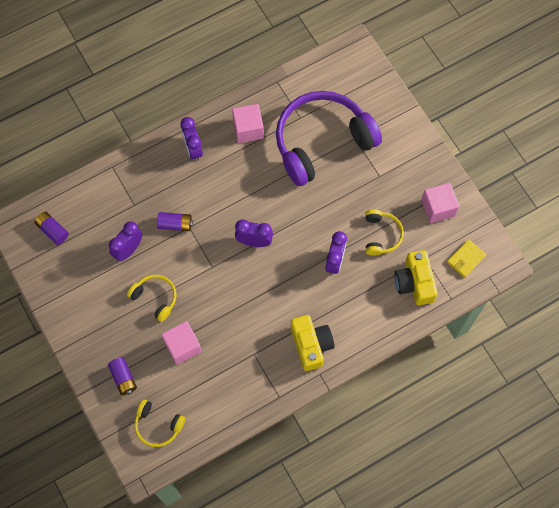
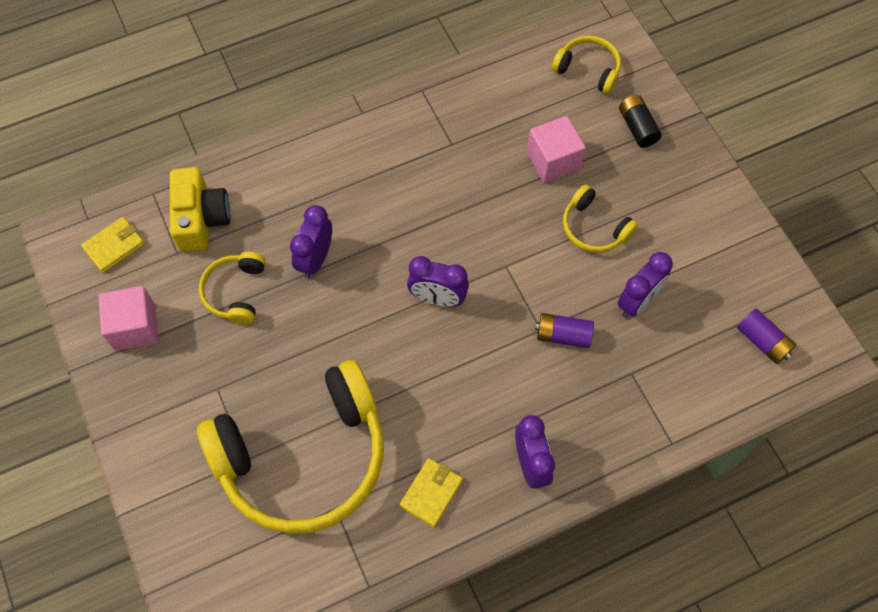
camera: 175 degrees left, 5 degrees down
(123, 378) = (637, 127): purple battery -> black battery
(248, 129) = (431, 493): pink cube -> yellow wallet
(311, 345) = (369, 148): yellow camera -> none
(322, 142) = (304, 458): purple headphones -> yellow headphones

